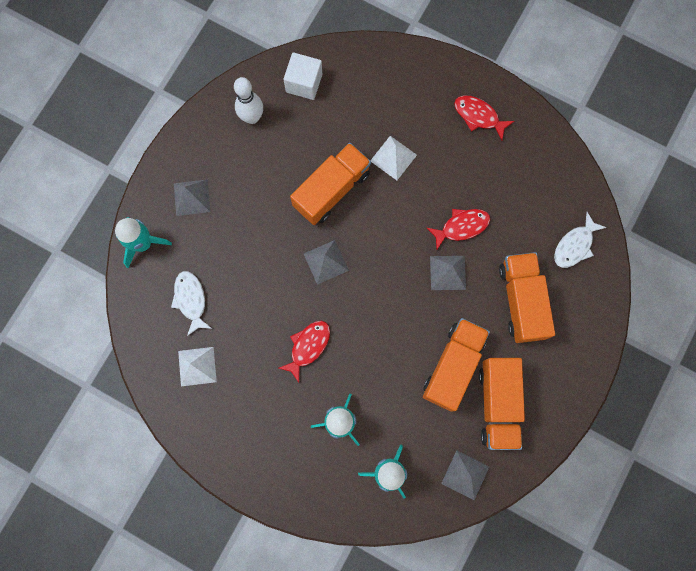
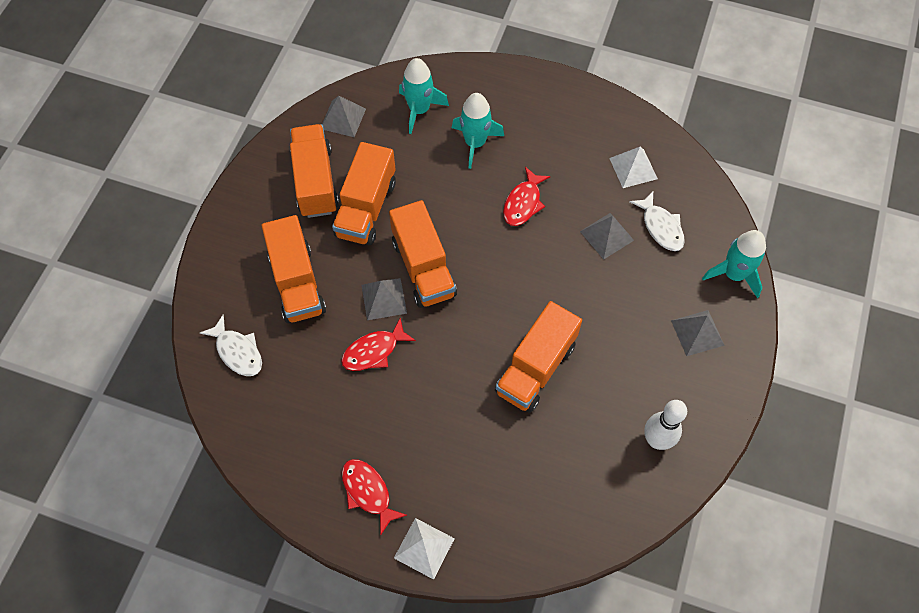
camera: 170 degrees right, 15 degrees down
(304, 83) = (603, 498): white cube -> none
(326, 262) = (524, 288): grey pyramid -> grey pyramid (606, 235)
(393, 157) = (468, 419): white pyramid -> white pyramid (424, 548)
(409, 296) = (423, 267): none -> orange truck
(478, 116) = (368, 492): red fish -> red fish turned 150 degrees counterclockwise
(574, 245) = (238, 352): white fish -> white fish turned 105 degrees clockwise

